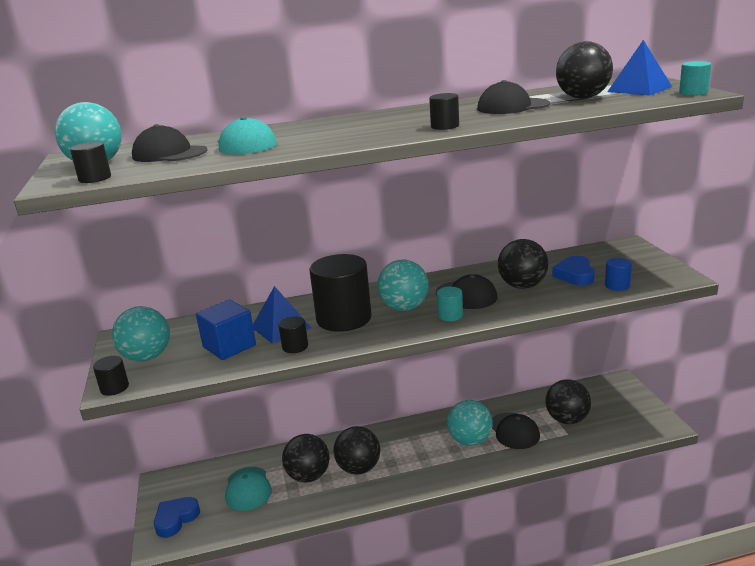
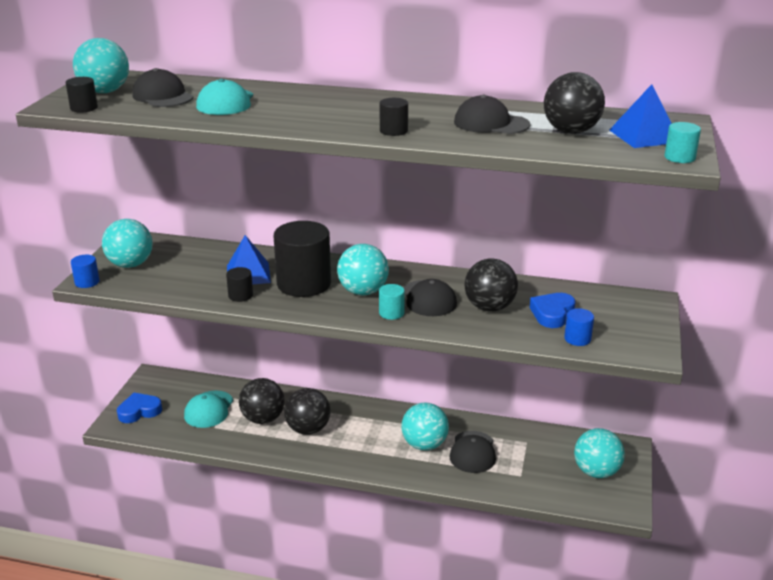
camera: 25 degrees right, 5 degrees up
(114, 388) = (87, 282): black cylinder -> blue cylinder
(229, 346) = (194, 277): blue cube -> none
(567, 419) = (534, 462): black ball -> none
(617, 408) = (596, 472): none -> turquoise ball

